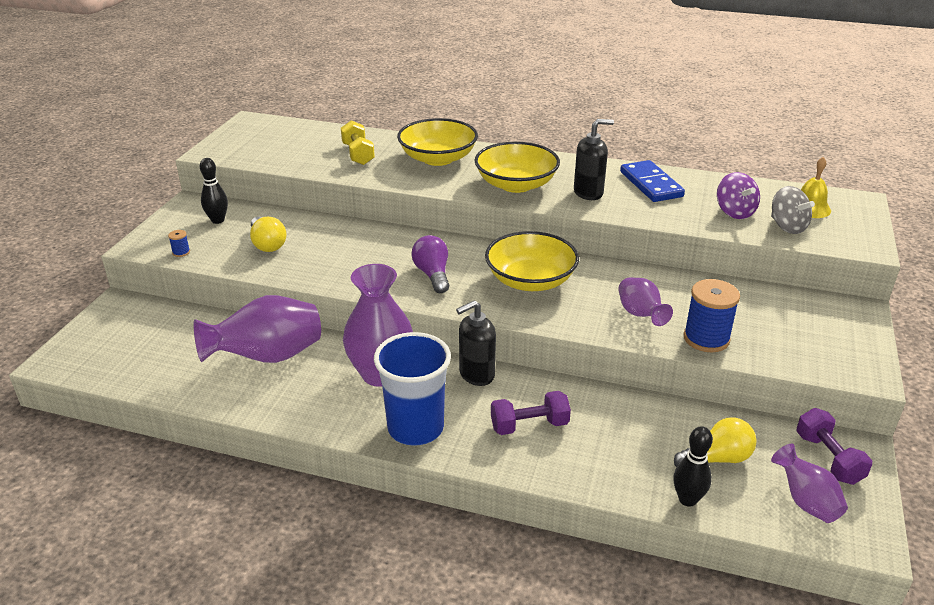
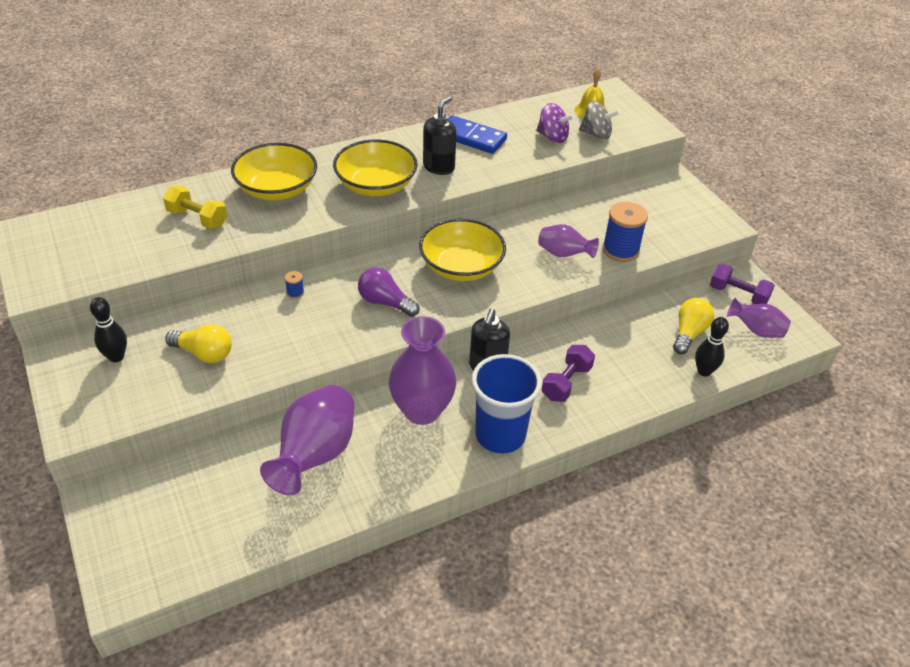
camera: 45 degrees left, 10 degrees up
(181, 252) = (130, 409): blue spool -> blue spool (295, 293)

